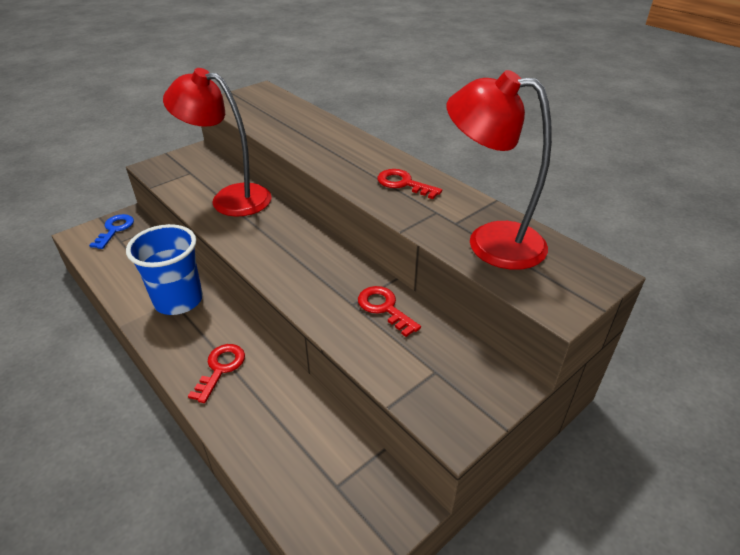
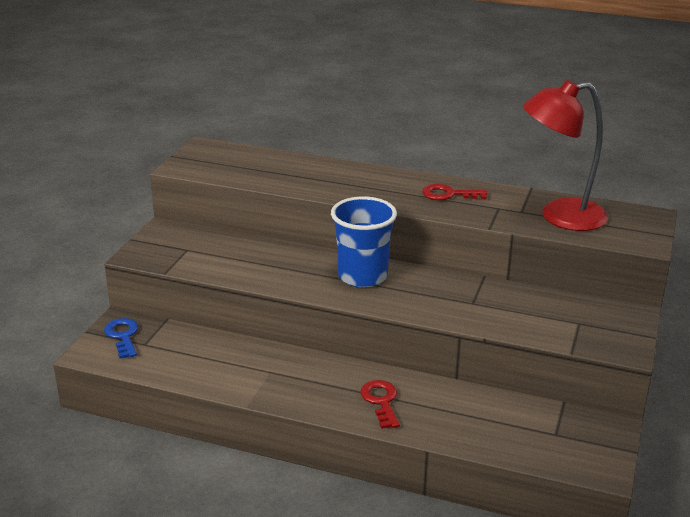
camera: 30 degrees left, 10 degrees down
(178, 300) = (276, 369): blue cup -> blue cup (362, 276)
(230, 198) = (262, 259): red lamp -> none
(384, 308) = (500, 297): red key -> none

